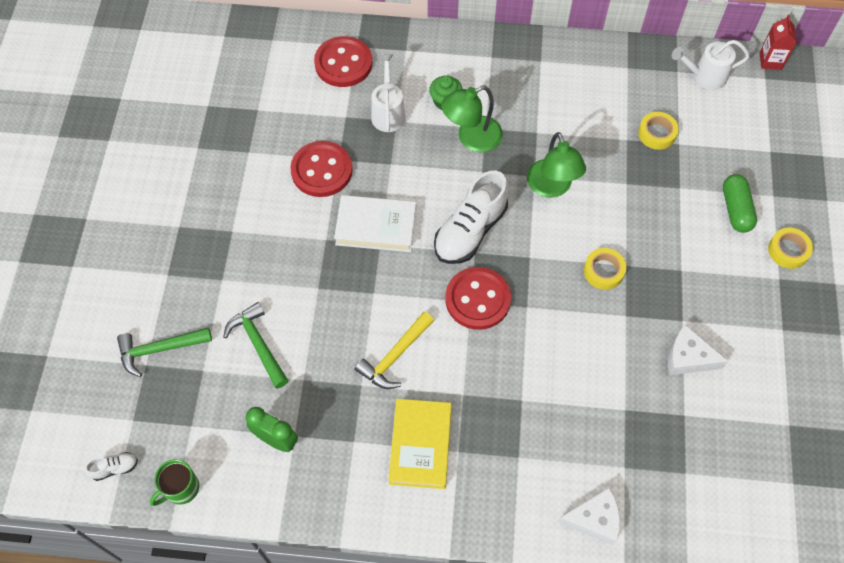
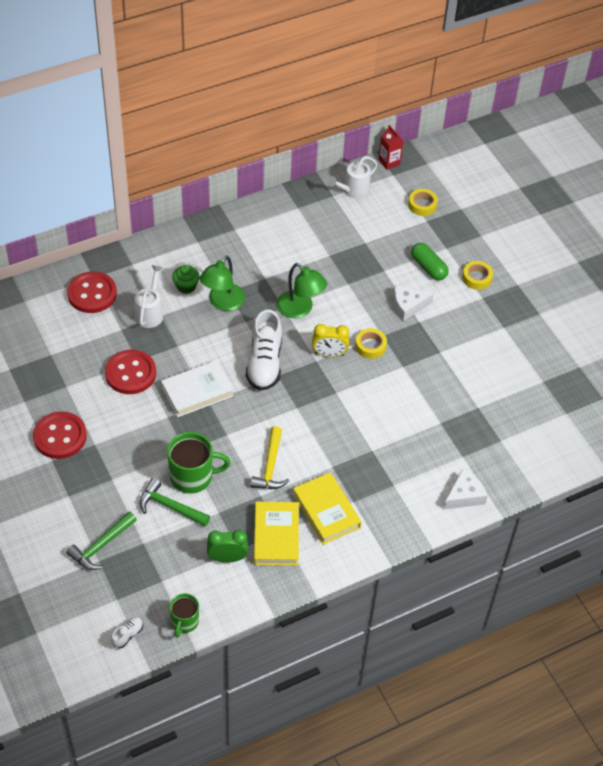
camera: 35 degrees left, 10 degrees down
(304, 322) = (192, 477): none -> green mug
(345, 444) = (276, 536): none -> yellow book
(388, 112) = (150, 312): white watering can -> white watering can turned 45 degrees clockwise
(477, 299) = (300, 404): red button -> red button (60, 436)
(549, 257) = (329, 354): none -> yellow clock
(657, 133) = (346, 242): yellow tape -> yellow tape (422, 205)
(688, 358) = (458, 372): white cheese -> white cheese (408, 306)

